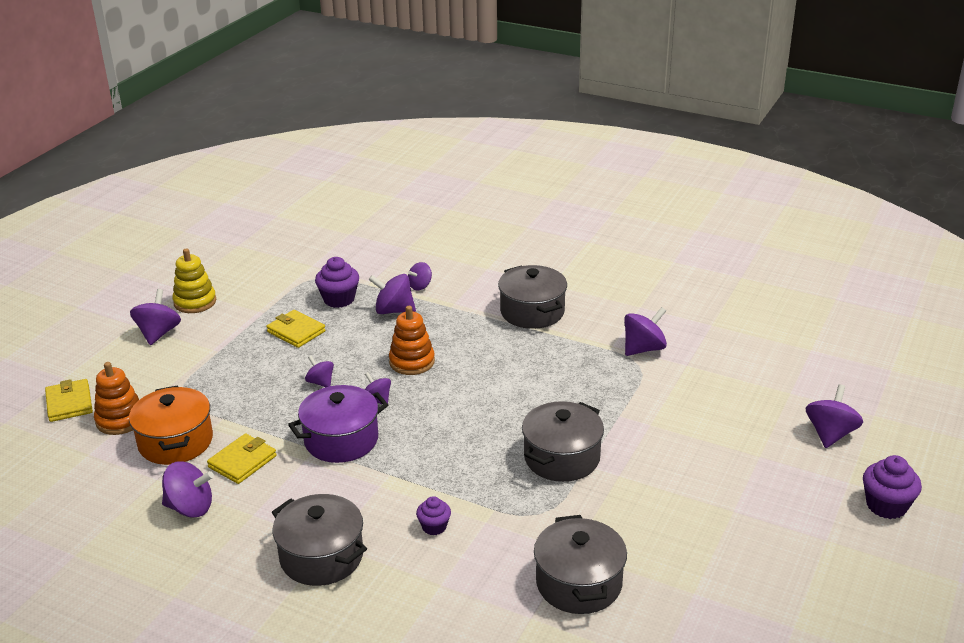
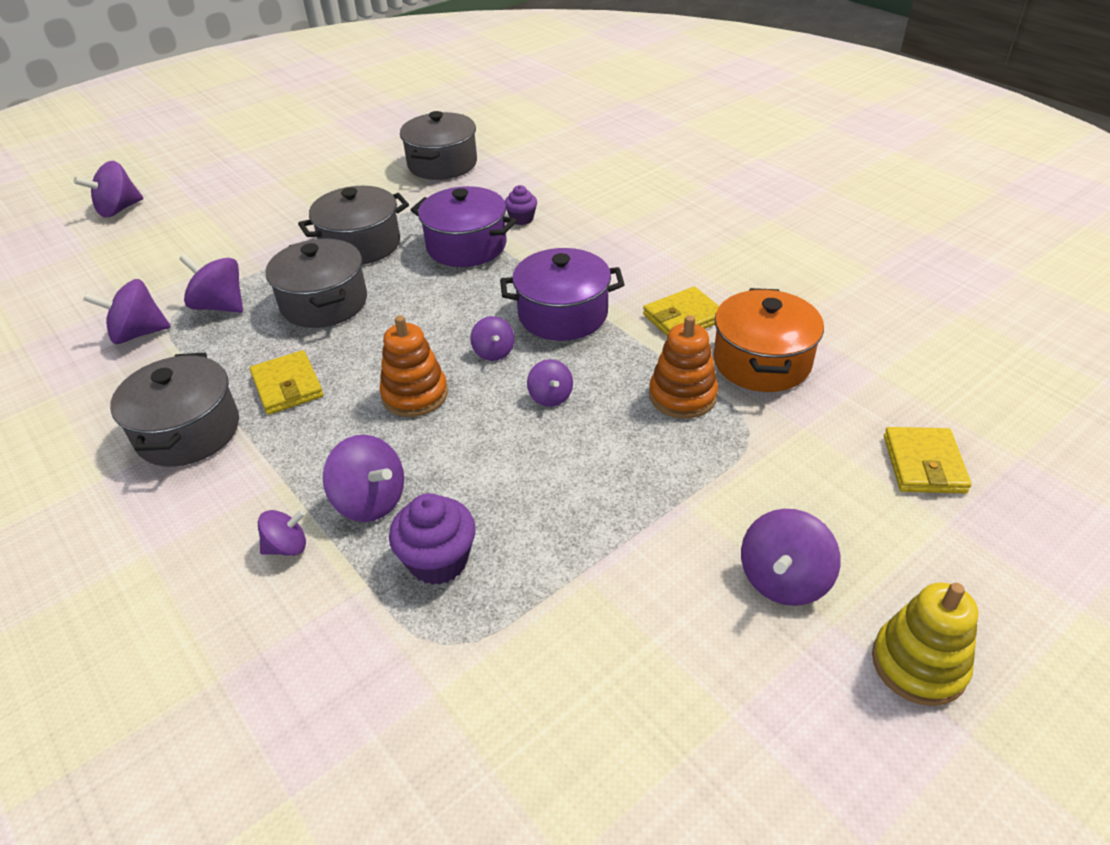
camera: 155 degrees left, 10 degrees up
(120, 420) = (839, 413): orange stacking toy -> orange stacking toy (682, 396)
(190, 507) = (749, 284): purple spinning top -> purple spinning top (220, 306)
(195, 302) = (706, 652): yellow stacking toy -> yellow stacking toy (918, 664)
(296, 331) = (544, 504): yellow wallet -> yellow wallet (287, 386)
(321, 556) = (631, 219): grey pot -> grey pot (324, 303)
(465, 481) = (466, 246): none -> purple pot
(886, 505) = (170, 159): purple cupcake -> none

